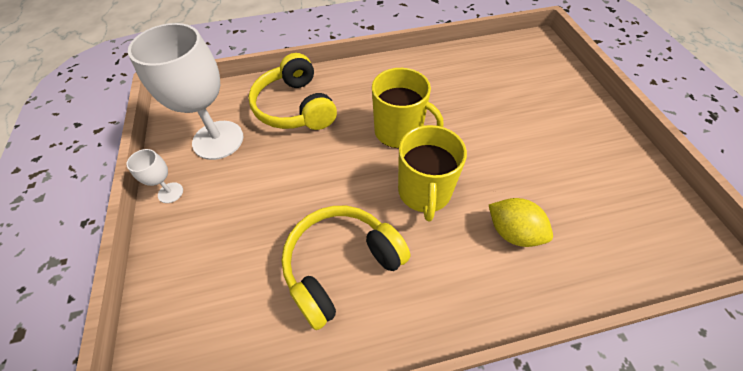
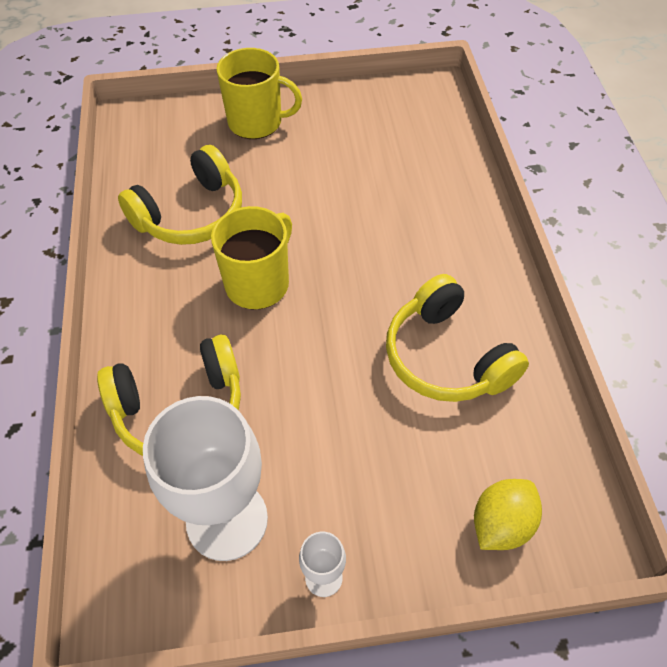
camera: 85 degrees left, 0 degrees up
(424, 192) = (357, 270): yellow mug -> yellow mug (256, 122)
(456, 87) = (191, 214): none -> yellow headphones
(513, 232) = (413, 206): yellow lemon -> yellow lemon (501, 524)

